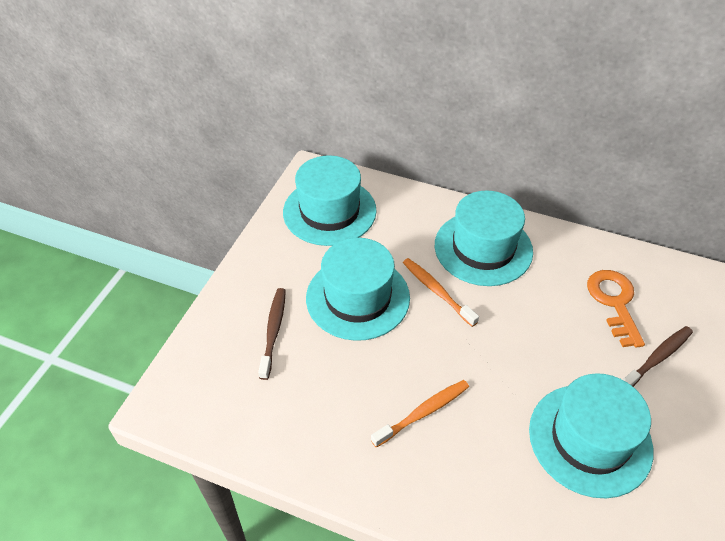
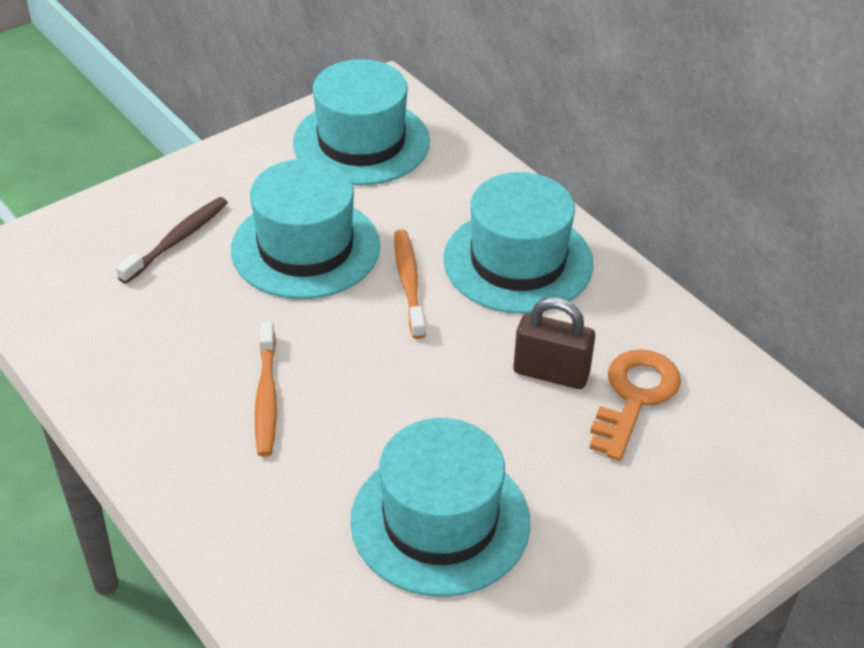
camera: 30 degrees right, 5 degrees down
(423, 412) = (266, 397): orange toothbrush -> orange toothbrush turned 90 degrees clockwise
(561, 310) = (551, 373): none -> brown padlock
(657, 358) = (626, 483): brown toothbrush -> none

